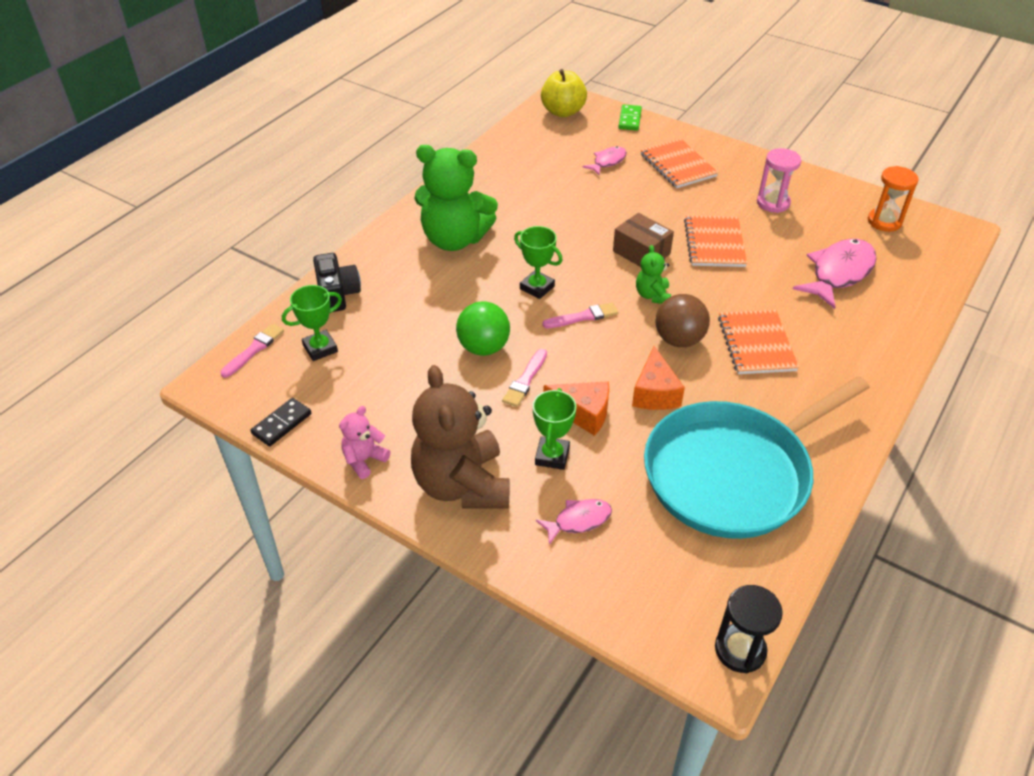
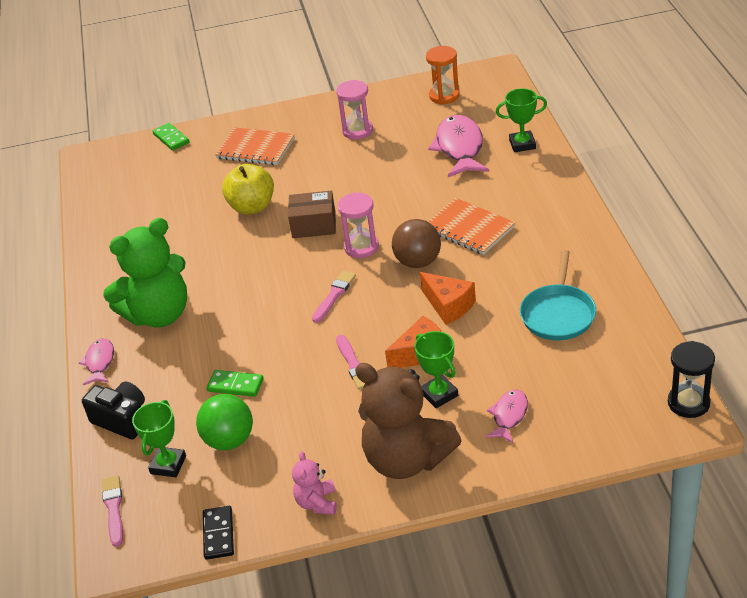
camera: 40 degrees left, 5 degrees down
(432, 328) = (235, 385): none -> green domino
(483, 347) = (293, 367): green ball -> green ball (229, 440)
(537, 287) = (273, 301): green trophy -> green trophy (522, 144)
(563, 112) = (107, 166): yellow apple -> yellow apple (252, 207)
(607, 162) = (198, 180): pink fish -> pink fish (100, 362)
(652, 295) = (361, 247): green teddy bear -> pink hourglass
(714, 243) = (355, 184): orange notebook -> none
(733, 473) = (558, 314): turquoise pan -> turquoise pan, size x0.53

